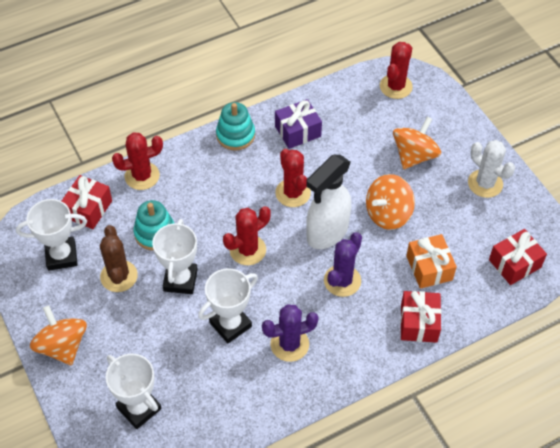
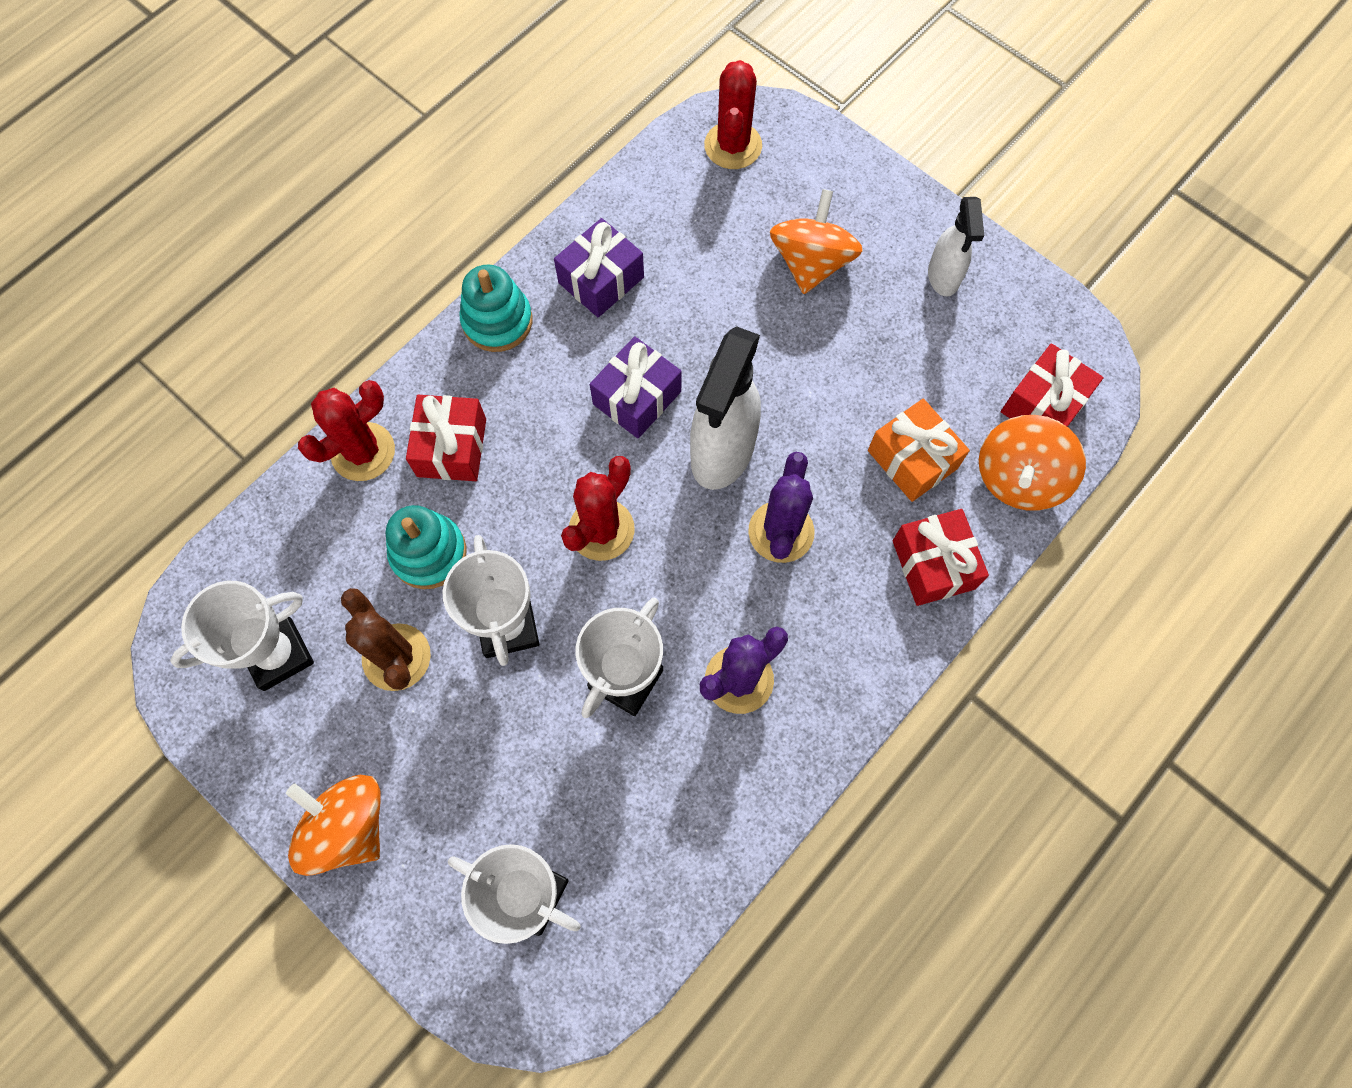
camera: 20 degrees left, 15 degrees up
(88, 209) = (291, 547): red gift -> red gift (452, 447)
(293, 193) = (637, 398): red cactus -> purple gift
(388, 214) = (809, 384): orange spinning top -> orange spinning top (1018, 478)
(485, 183) = (943, 277): white cactus -> white spray bottle

